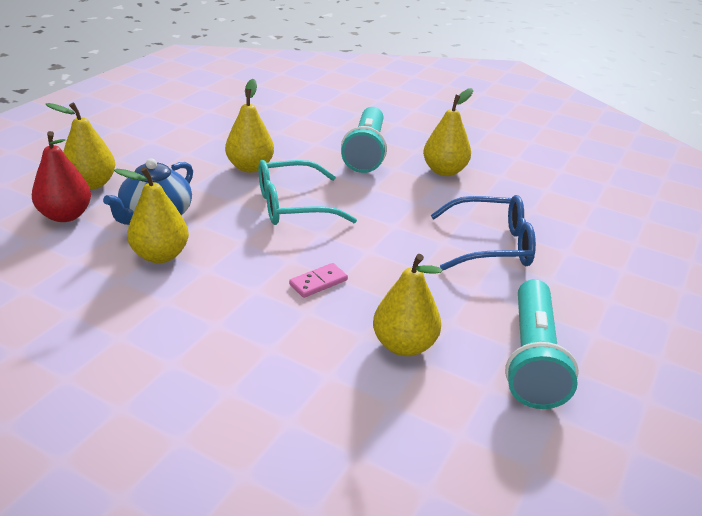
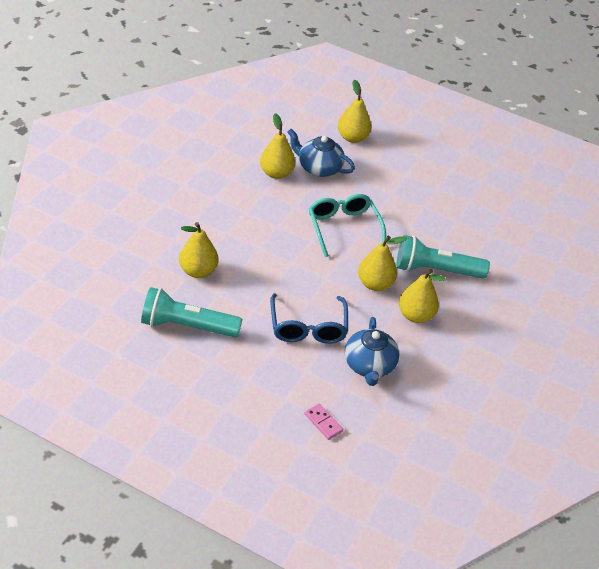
camera: 85 degrees right, 10 degrees up
(66, 215) = (313, 133): red pear -> none
(250, 167) = (393, 207): yellow pear -> yellow pear (375, 284)
(318, 282) = (255, 238): pink domino -> pink domino (323, 423)
(537, 206) = (369, 366): none -> blue teapot

